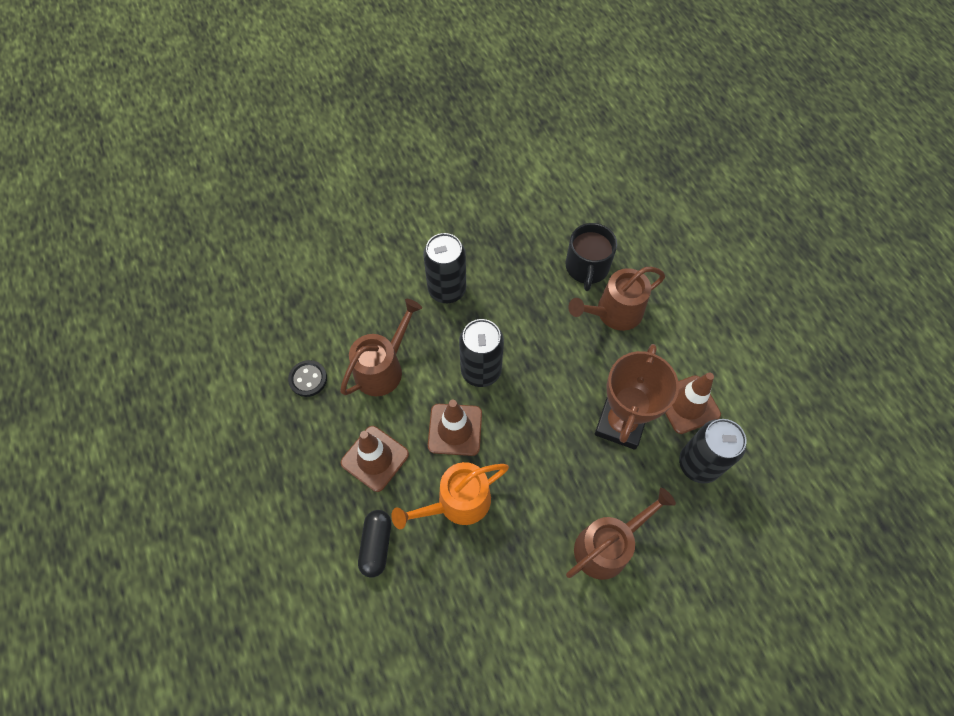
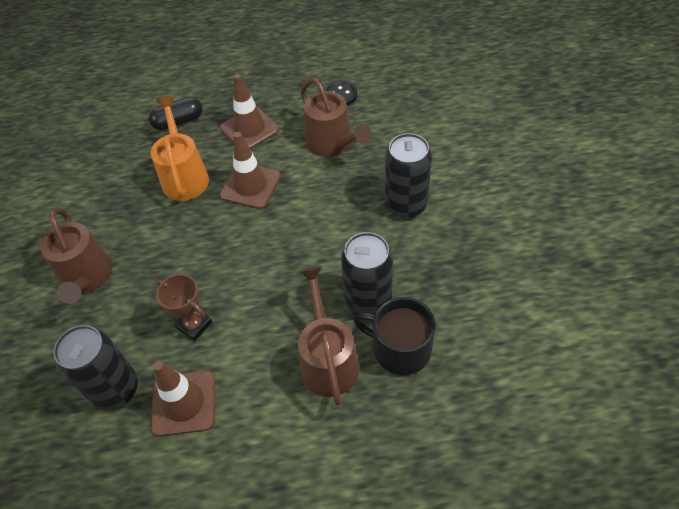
camera: 110 degrees right, 10 degrees down
(376, 545) = (178, 122): black capsule -> black capsule turned 45 degrees counterclockwise
(481, 370) = (302, 216): black can -> black can (368, 301)
(620, 423) = (194, 325): brown trophy -> brown trophy, size x0.55

